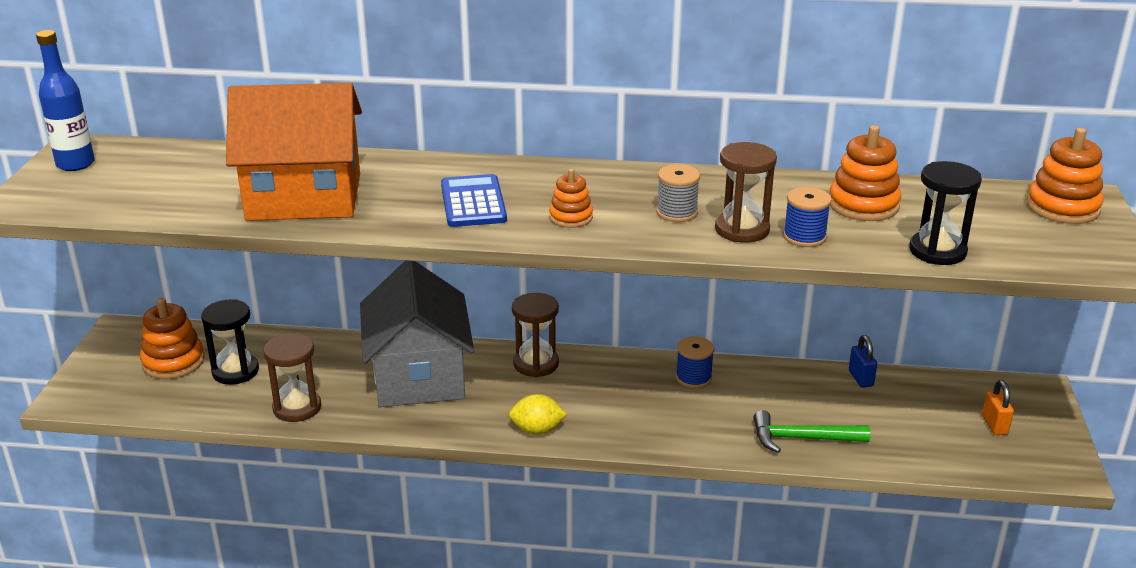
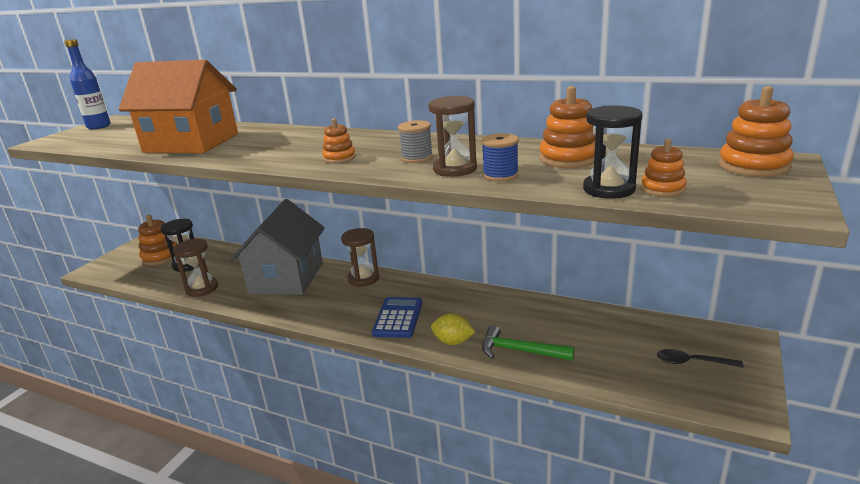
camera: 20 degrees right, 5 degrees down
(473, 202) = (286, 148): blue calculator -> blue calculator (398, 318)
(537, 430) = (333, 320): yellow lemon -> yellow lemon (453, 342)
(693, 378) = (464, 298): blue spool -> none
(860, 378) = (592, 313): blue padlock -> none
(991, 247) = (662, 189): none -> orange stacking toy
(994, 425) = (692, 362): orange padlock -> black spoon

